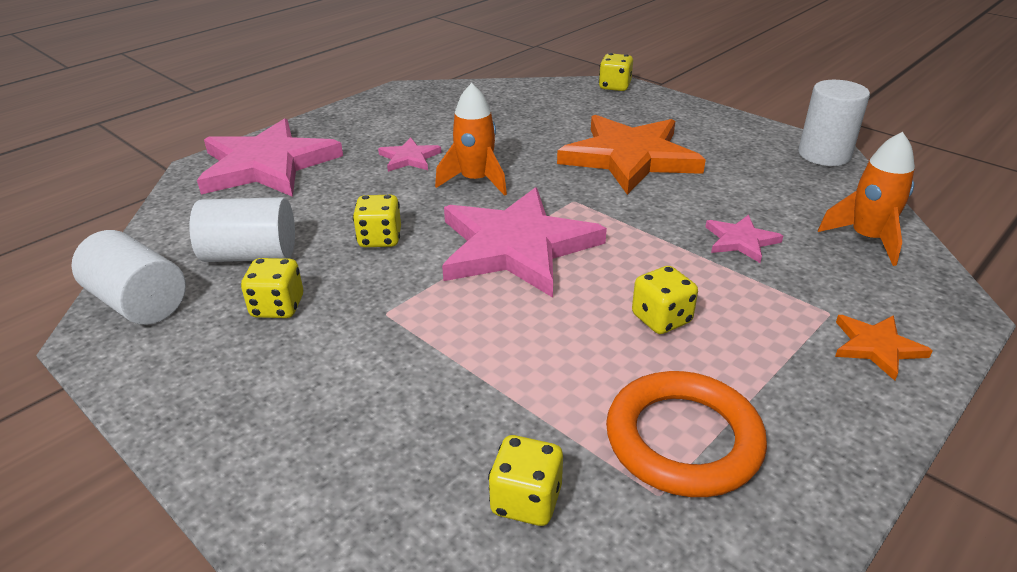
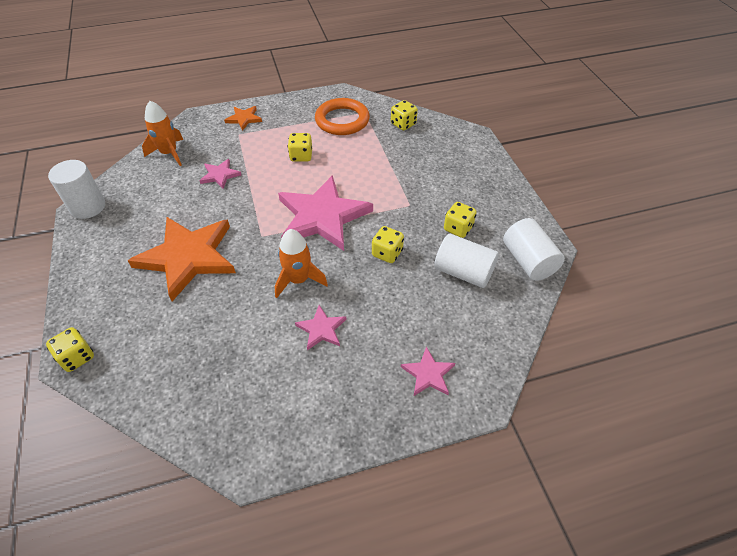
camera: 150 degrees left, 15 degrees up
(267, 165) = (428, 374): pink star -> pink star, size x0.45

